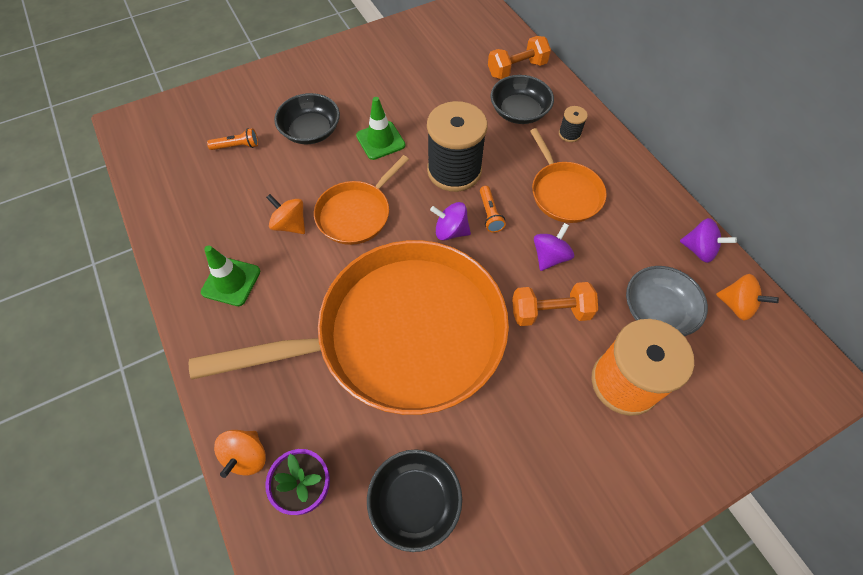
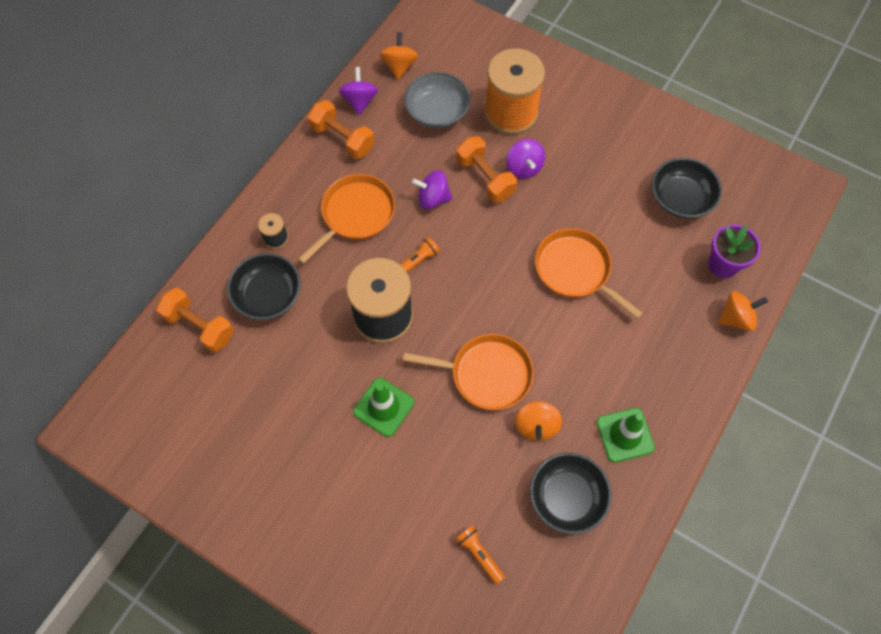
camera: 120 degrees left, 5 degrees up
(311, 131) = (412, 488): black bowl -> black bowl (567, 497)
(401, 334) = (575, 270): orange pan -> orange pan, size x0.46
(450, 231) = (455, 284): purple spinning top -> purple spinning top (524, 168)
(655, 217) = (342, 139): none -> orange dumbbell

